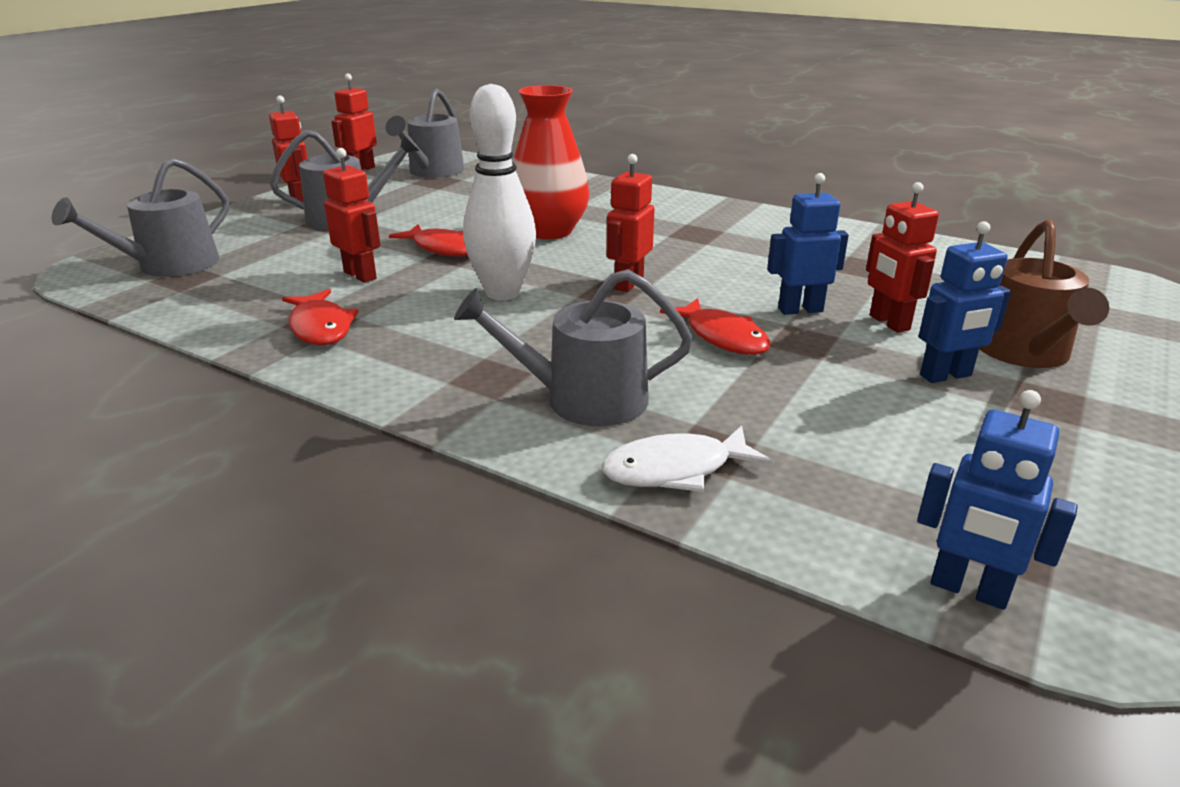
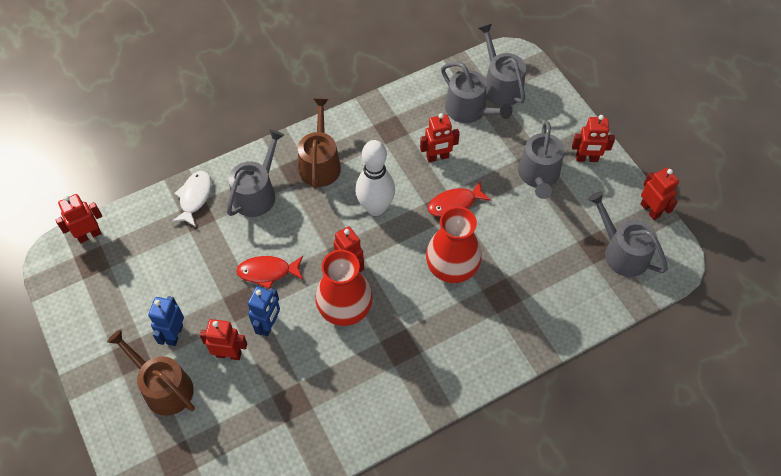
camera: 120 degrees right, 30 degrees up
(240, 275) = (469, 110): none -> grey watering can
(321, 327) = (383, 128): red fish -> none
(452, 359) = (320, 163): none -> brown watering can
(695, 271) = (345, 309): none -> red vase
(968, 590) = (89, 235): blue robot -> red robot

